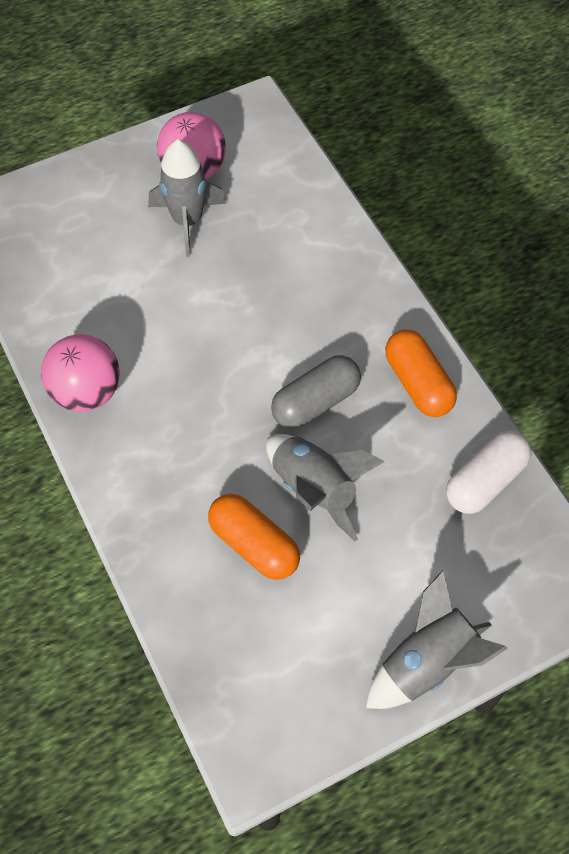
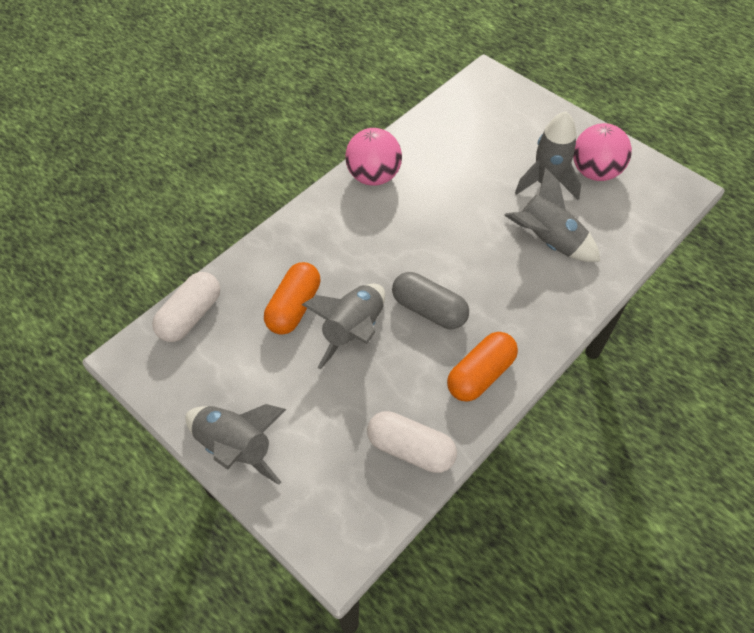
camera: 70 degrees right, 5 degrees down
(217, 673) = (190, 316): none -> white capsule
(271, 253) = (548, 241): none -> grey rocket

